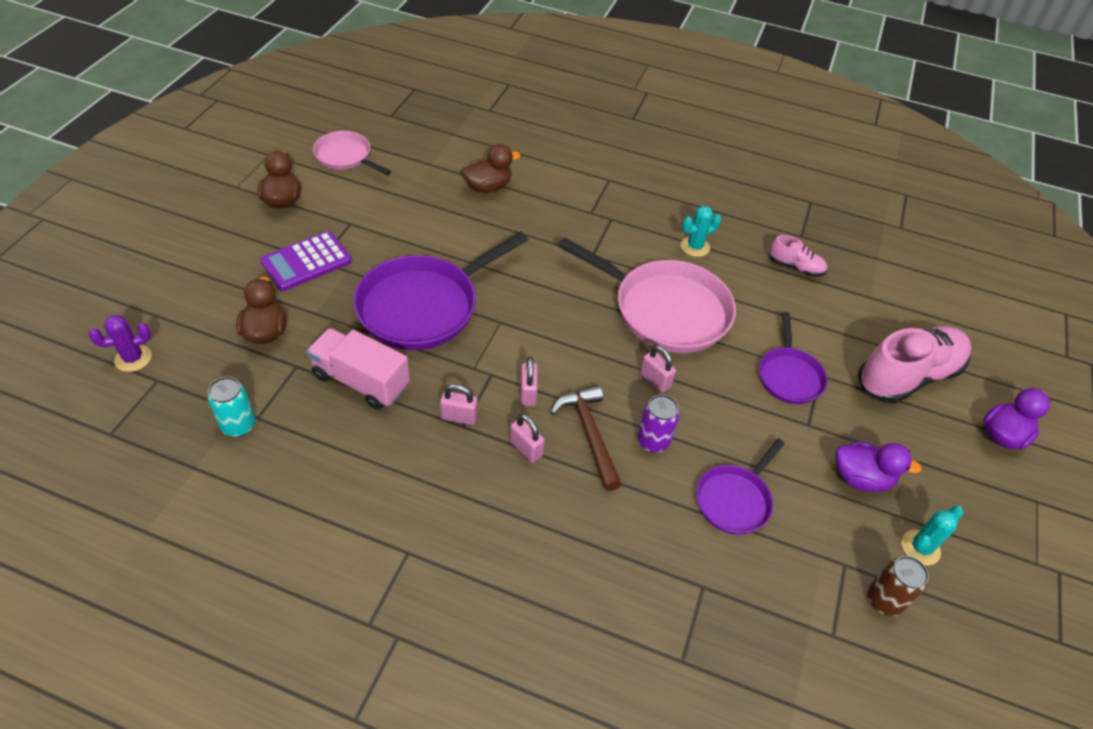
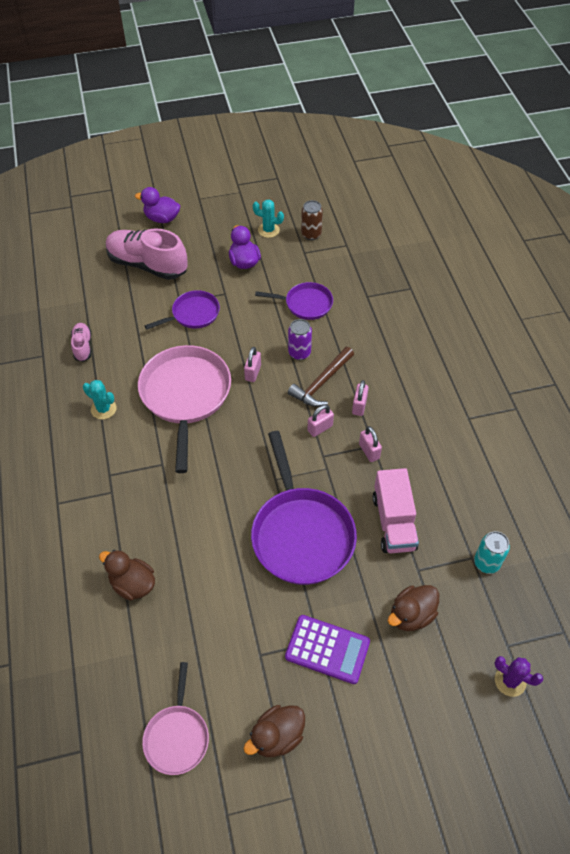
camera: 120 degrees left, 5 degrees up
(424, 306) = (301, 534): purple pan -> purple pan turned 60 degrees clockwise

